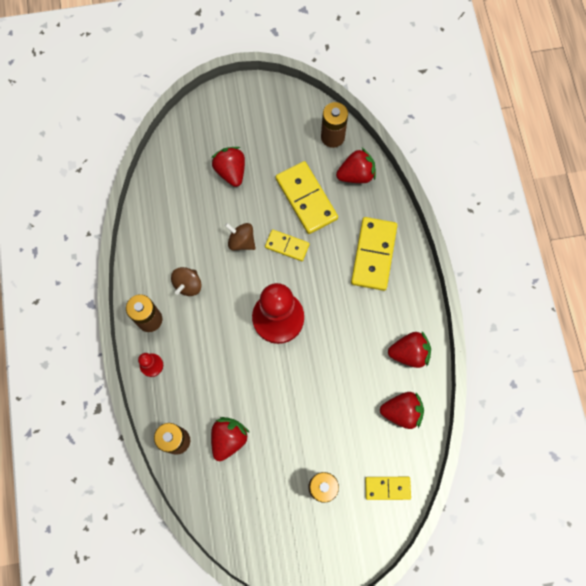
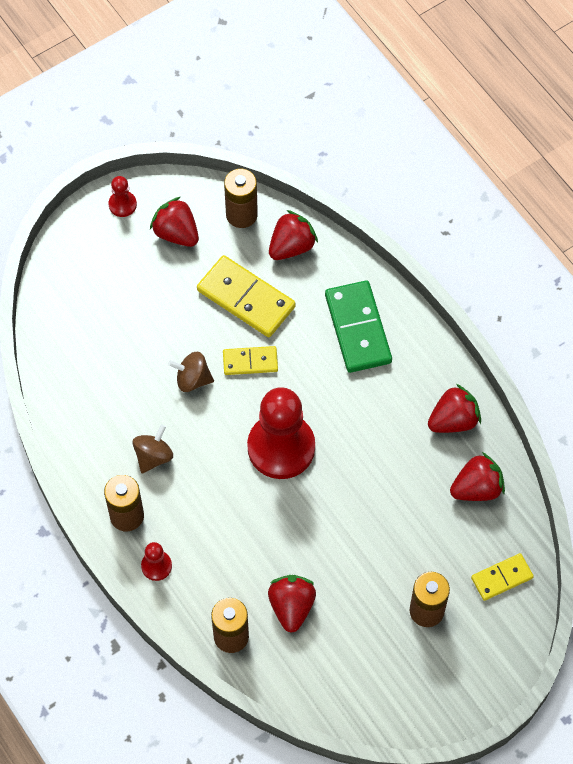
camera: 25 degrees left, 10 degrees down
(188, 285) = (153, 456): brown spinning top -> brown spinning top turned 150 degrees counterclockwise
(231, 171) = (138, 305): red strawberry -> red strawberry (176, 233)
(255, 96) = (122, 204): none -> red pawn
(374, 255) = (358, 328): yellow domino -> green domino

